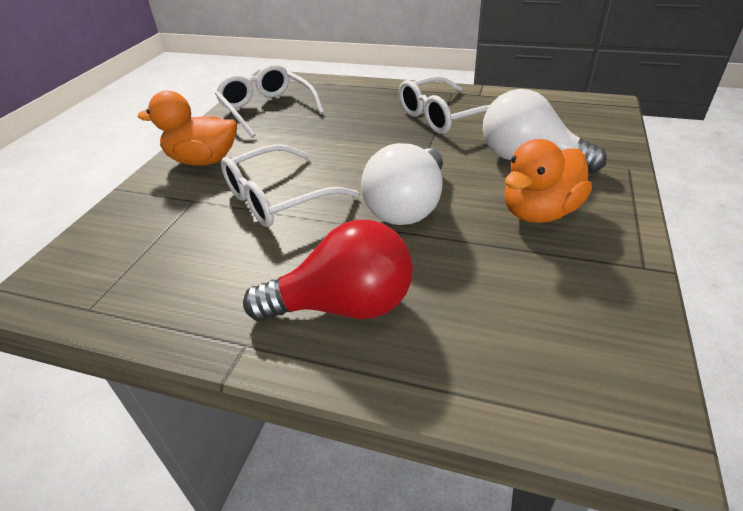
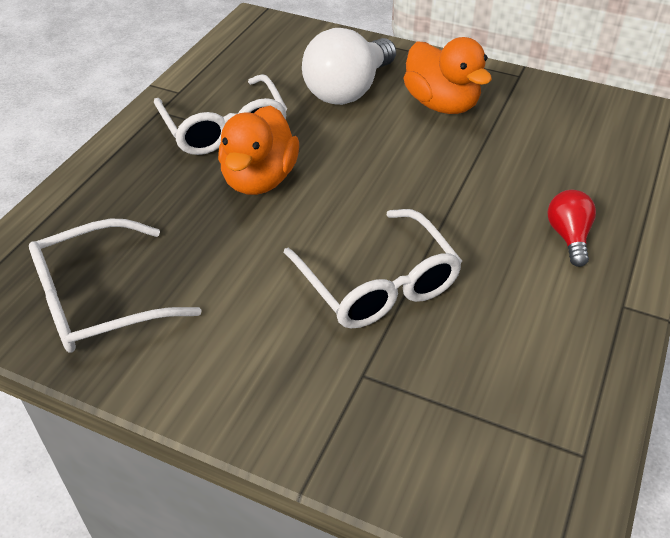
camera: 85 degrees left, 5 degrees up
(203, 160) = (249, 373): orange duck -> orange duck (259, 179)
(344, 306) = (568, 237): red light bulb -> red light bulb, size x0.52
(408, 207) = (418, 180): white light bulb -> none

